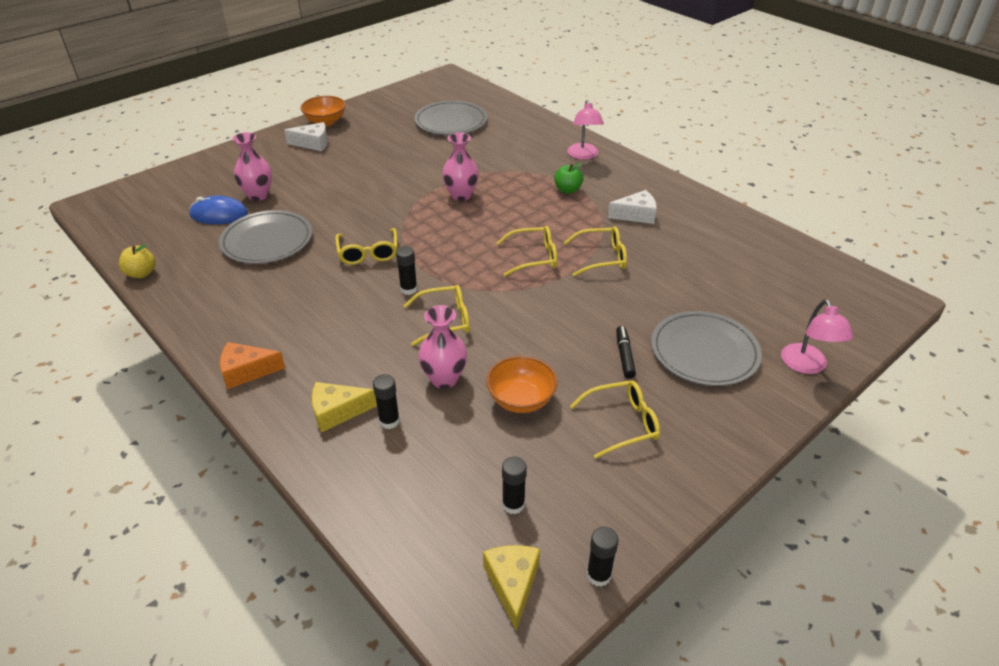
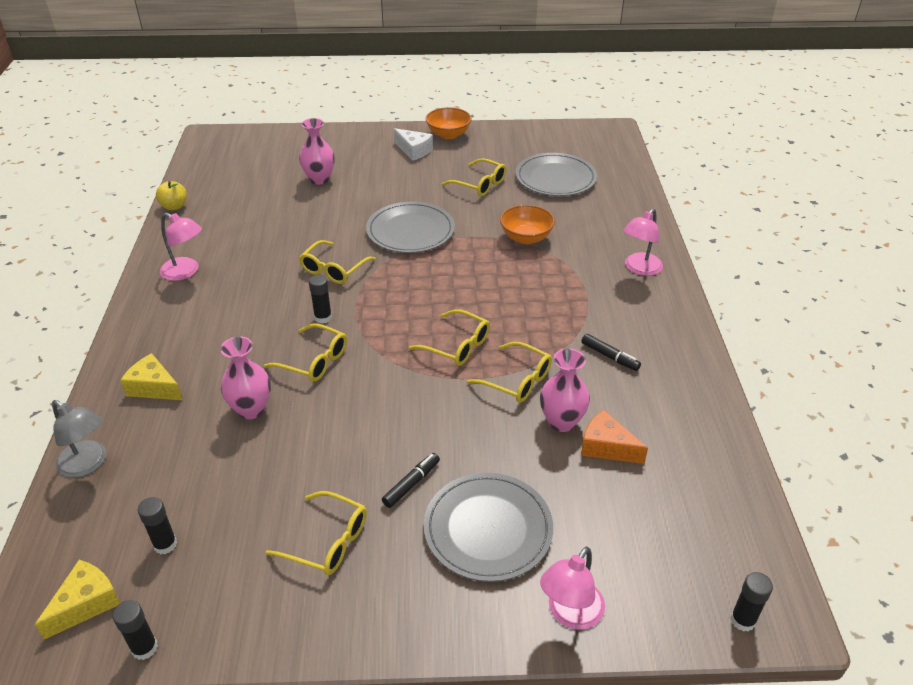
camera: 40 degrees right, 0 degrees up
(219, 214) = (275, 183): blue mouse -> none
(234, 316) = (186, 272): none -> pink lamp
(246, 371) = (142, 319): orange cheese -> orange cheese (606, 447)
(267, 240) = (279, 221): grey plate -> grey plate (410, 231)
(363, 498) = (88, 464): none -> grey lamp
(389, 421) = (174, 417): black glue stick -> black glue stick (743, 620)
(401, 147) = (480, 184): none -> yellow glasses
(461, 195) = (472, 254): pink vase -> pink vase (561, 422)
(521, 400) = (281, 465): orange bowl -> orange bowl (526, 238)
(567, 190) = (575, 296): green apple -> none
(636, 215) = (609, 356): white cheese -> black marker

